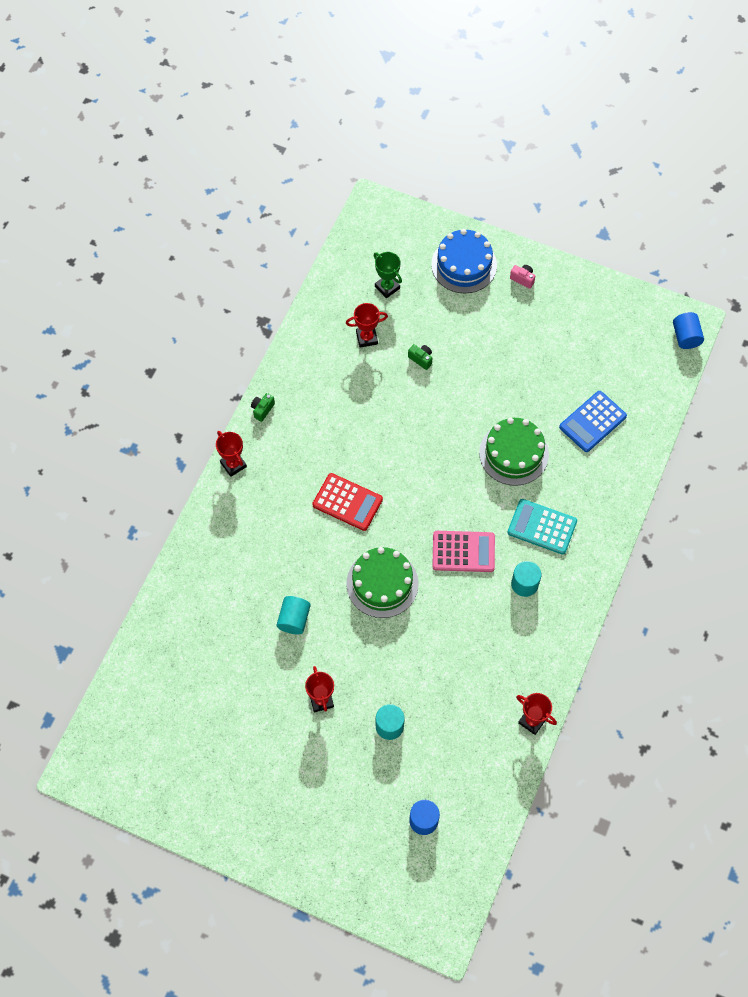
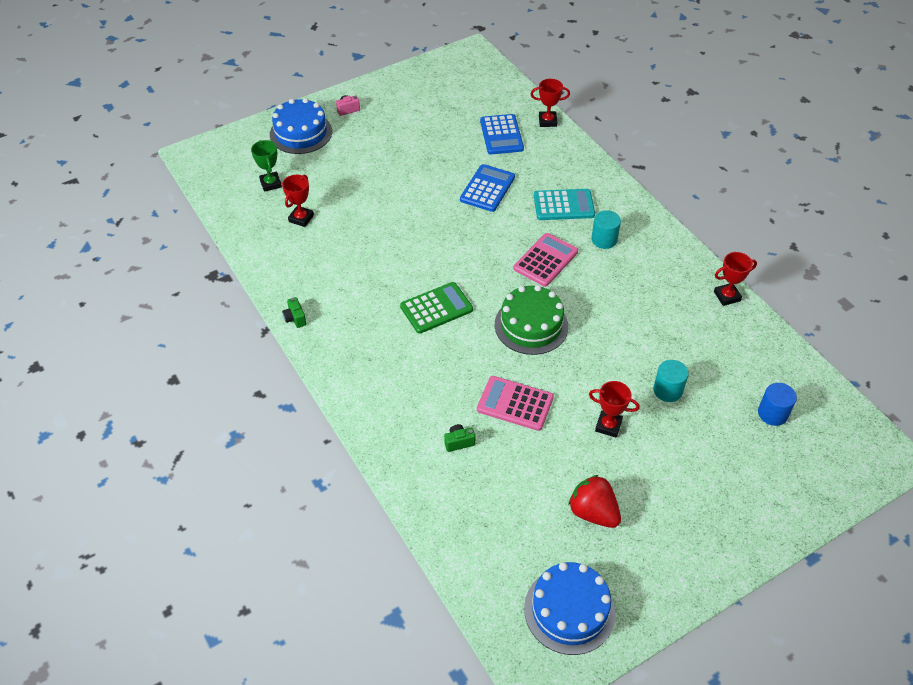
camera: 55 degrees left, 15 degrees down
(141, 763) = (569, 610): none -> blue cake
(233, 464) = (327, 367): red trophy -> red trophy (547, 121)
(233, 733) = (593, 512): none -> red strawberry
(294, 619) = (515, 404): turquoise cylinder -> pink calculator
(347, 502) = (436, 308): red calculator -> green calculator
(387, 287) = (270, 183): green trophy -> green trophy turned 75 degrees clockwise
(421, 359) = (354, 197): green camera -> green camera (459, 442)
(513, 453) = (487, 188): green cake -> blue calculator
(542, 527) = (563, 205): turquoise calculator -> turquoise calculator turned 150 degrees counterclockwise
(685, 337) = (480, 59): blue cylinder -> none

